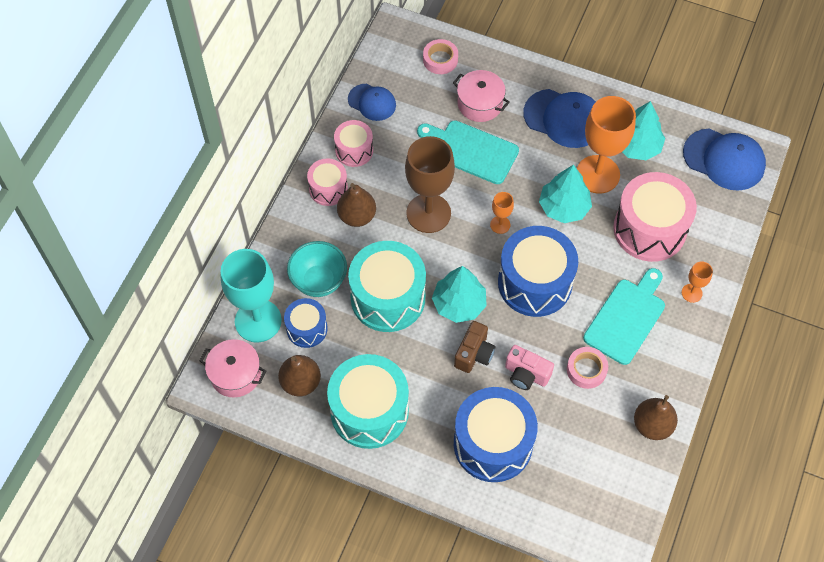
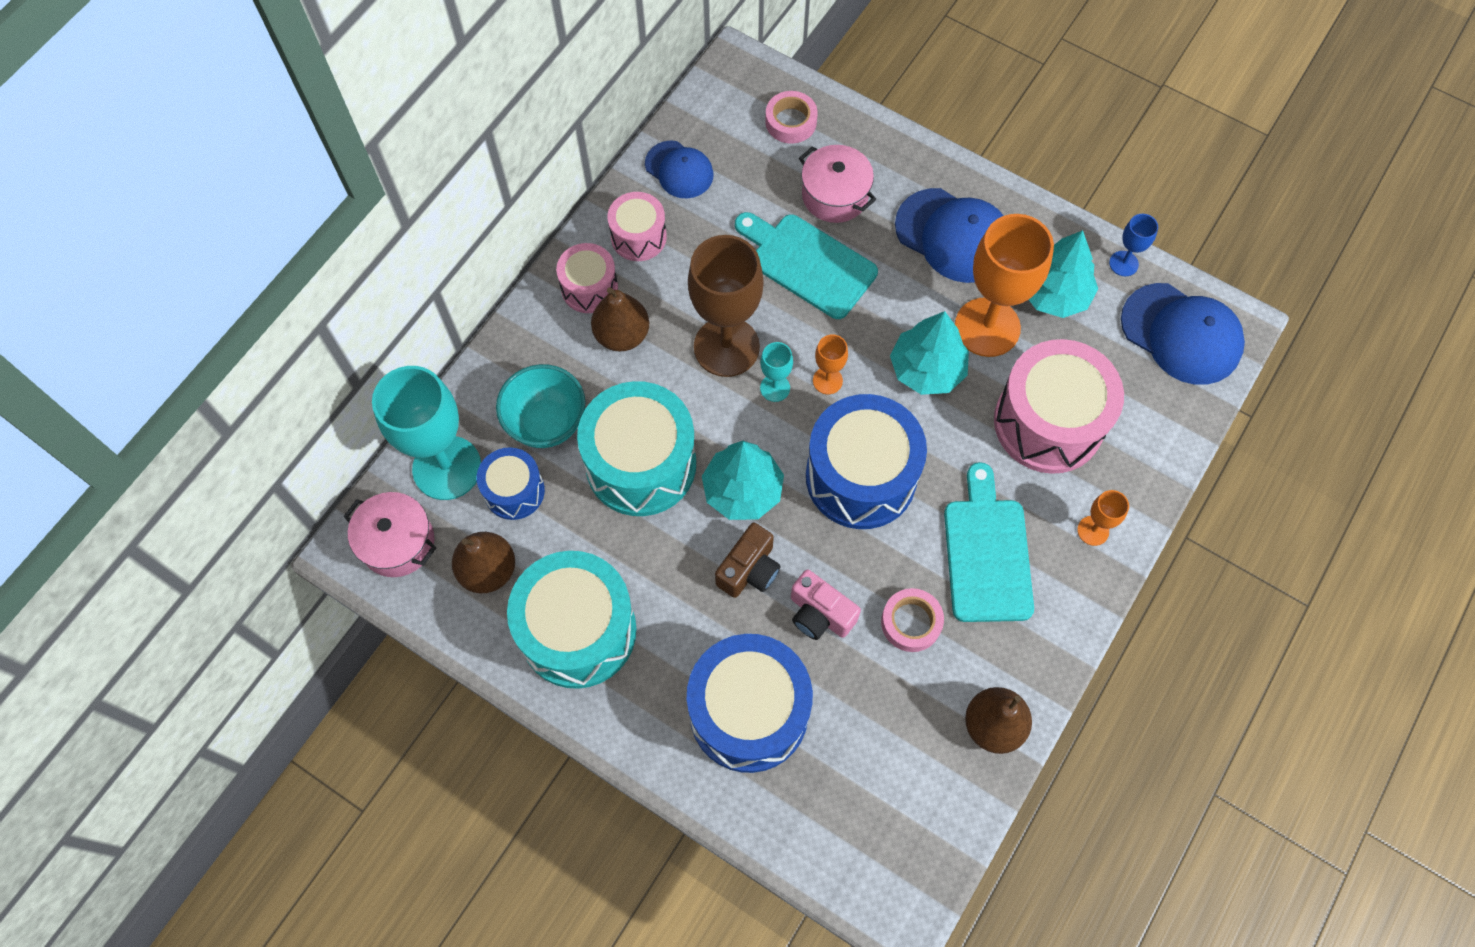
camera: 10 degrees right, 5 degrees up
(466, 235) = (775, 388): none -> turquoise goblet
(626, 318) = (987, 553): turquoise cutting board -> turquoise cutting board turned 45 degrees counterclockwise
(678, 120) = (1123, 263): none -> blue goblet

